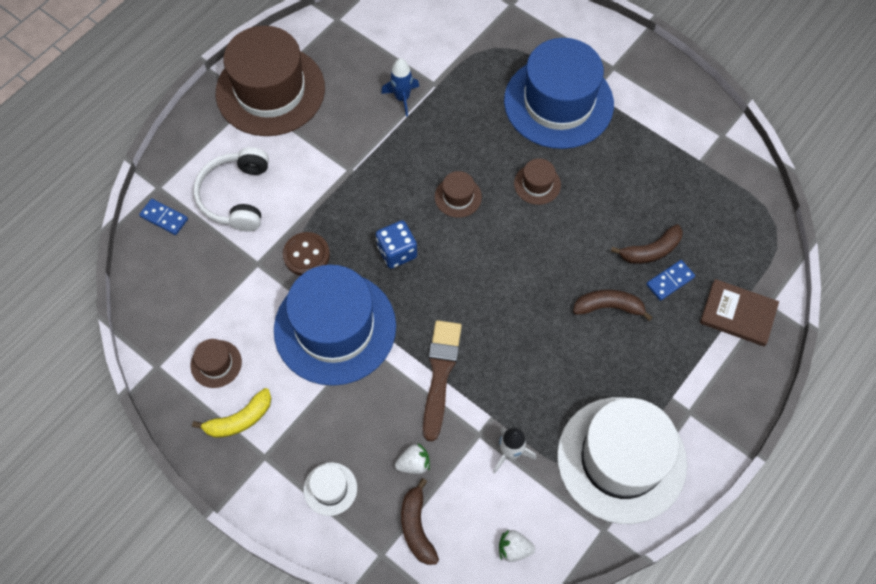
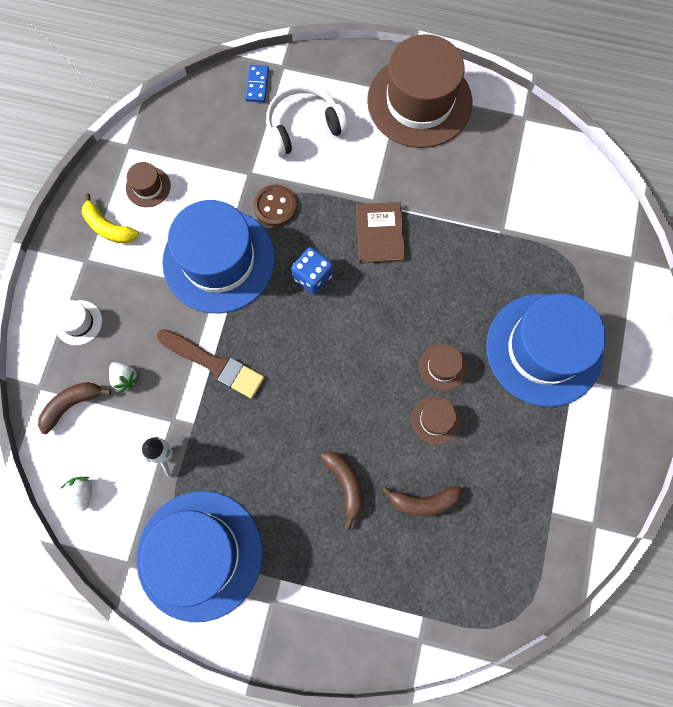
camera: 65 degrees right, 10 degrees up
(402, 98) = (471, 210): blue rocket -> none
(440, 374) = (214, 364): brown brush -> brown brush turned 45 degrees clockwise
(458, 197) = (393, 303): brown hat -> brown hat (435, 420)
(621, 459) = (200, 554): white hat -> blue hat
(650, 251) = (424, 501): brown banana -> brown banana turned 45 degrees counterclockwise
(670, 281) = (400, 532): blue domino -> none
(738, 314) = (396, 613): brown book -> brown book (379, 234)

